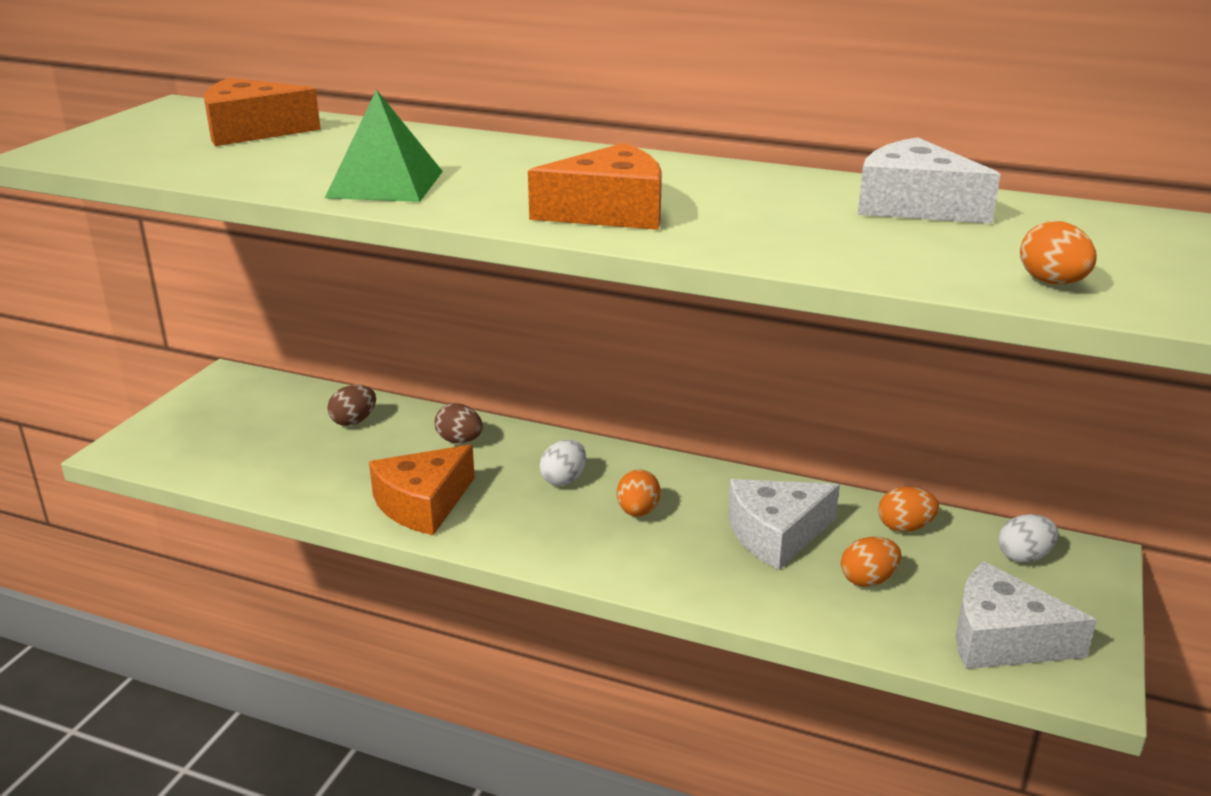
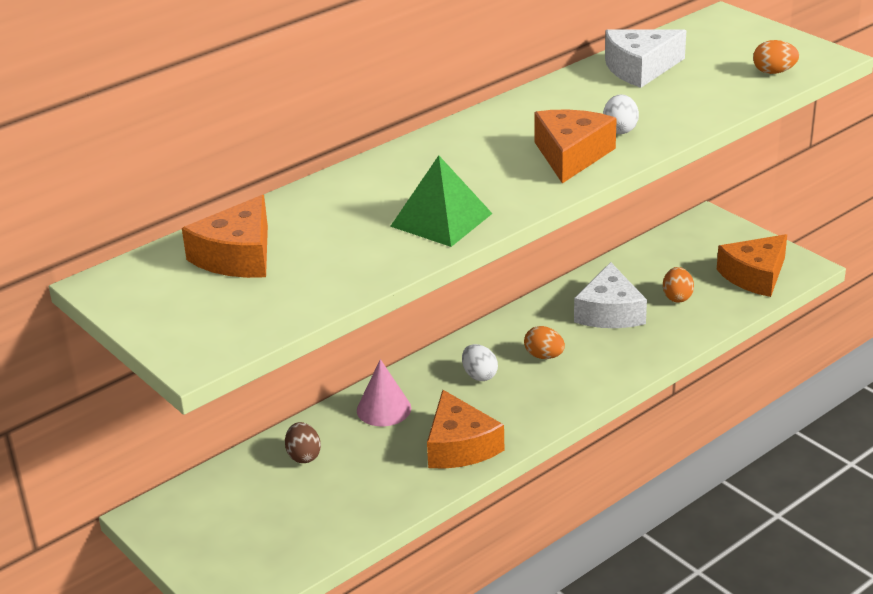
camera: 60 degrees left, 5 degrees up
(459, 441) = (383, 409): brown egg -> pink cone
(905, 527) = (637, 265): orange egg -> none
(1002, 639) = (755, 276): white cheese -> orange cheese
(1024, 557) = (692, 239): white egg -> white egg (620, 129)

